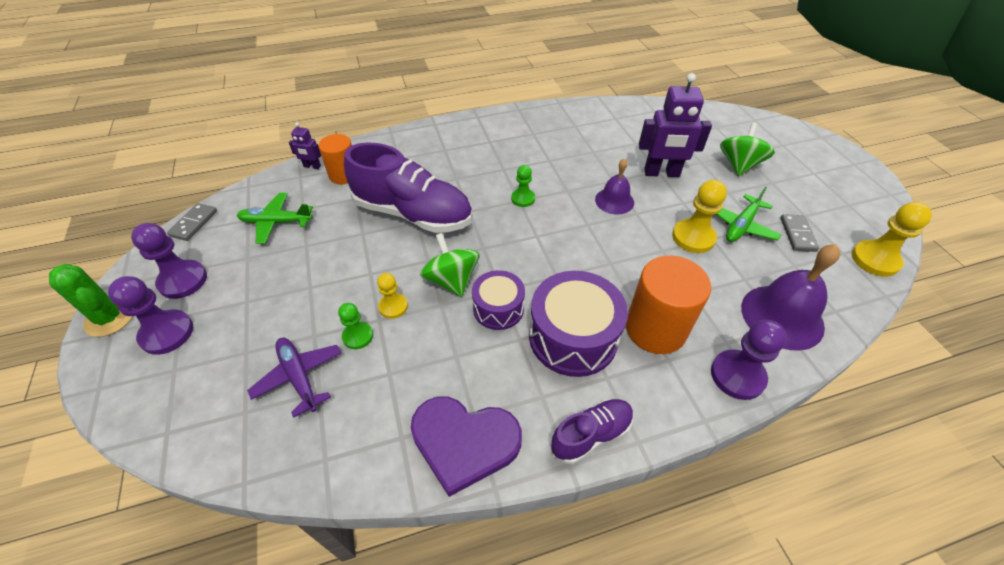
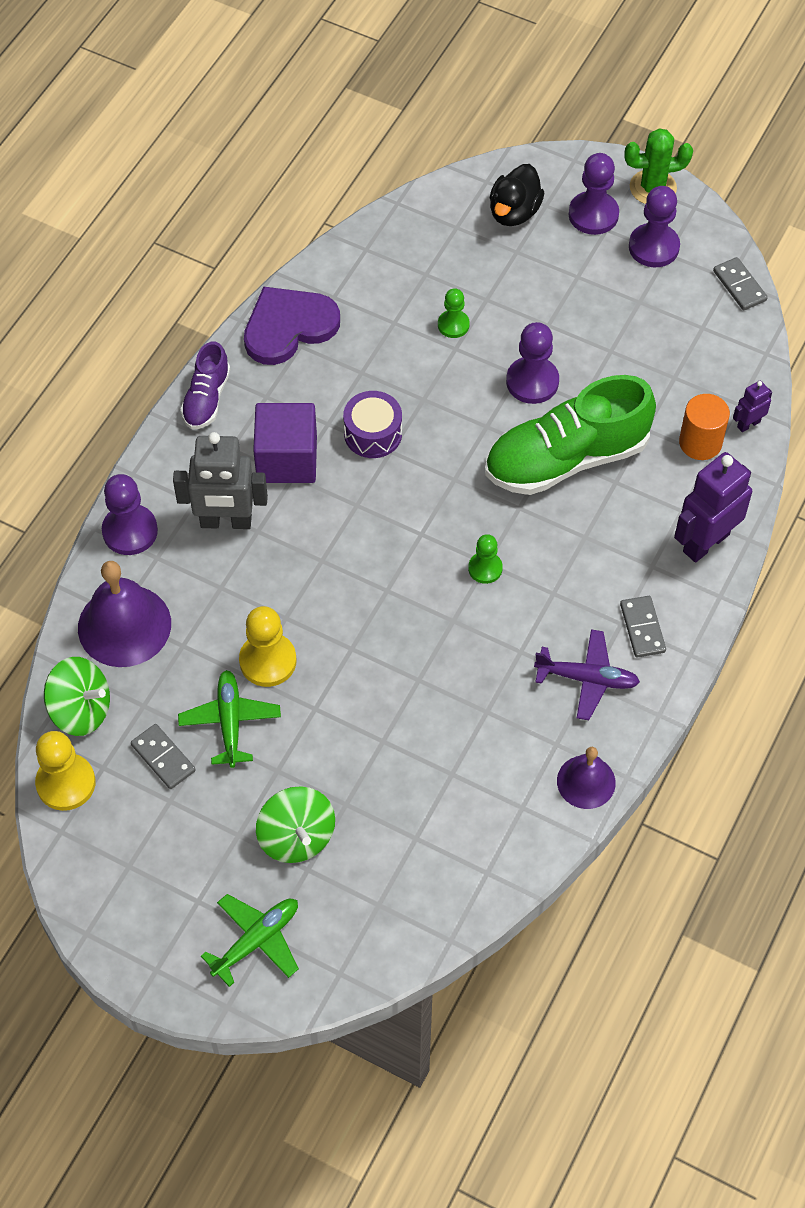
camera: 135 degrees right, 10 degrees up
(197, 384) = (514, 212): none -> black duck
(276, 222) = (673, 346): green plane -> green plane (256, 940)
(299, 377) = (453, 270): purple plane -> purple plane (587, 679)
(369, 263) = (532, 382): none -> purple pawn
(393, 306) = (458, 366): yellow pawn -> none
(413, 214) = (566, 459): purple shoe -> green shoe
(451, 280) = (441, 425): green spinning top -> green spinning top (81, 710)
(483, 134) = (642, 628): none -> grey domino
(573, 337) = (287, 459): purple drum -> purple cube
(614, 201) = (389, 647): purple bell -> purple bell (586, 781)
(655, 329) = (226, 522): orange cylinder -> grey robot
(661, 173) = (376, 739): purple robot -> purple robot (705, 542)

